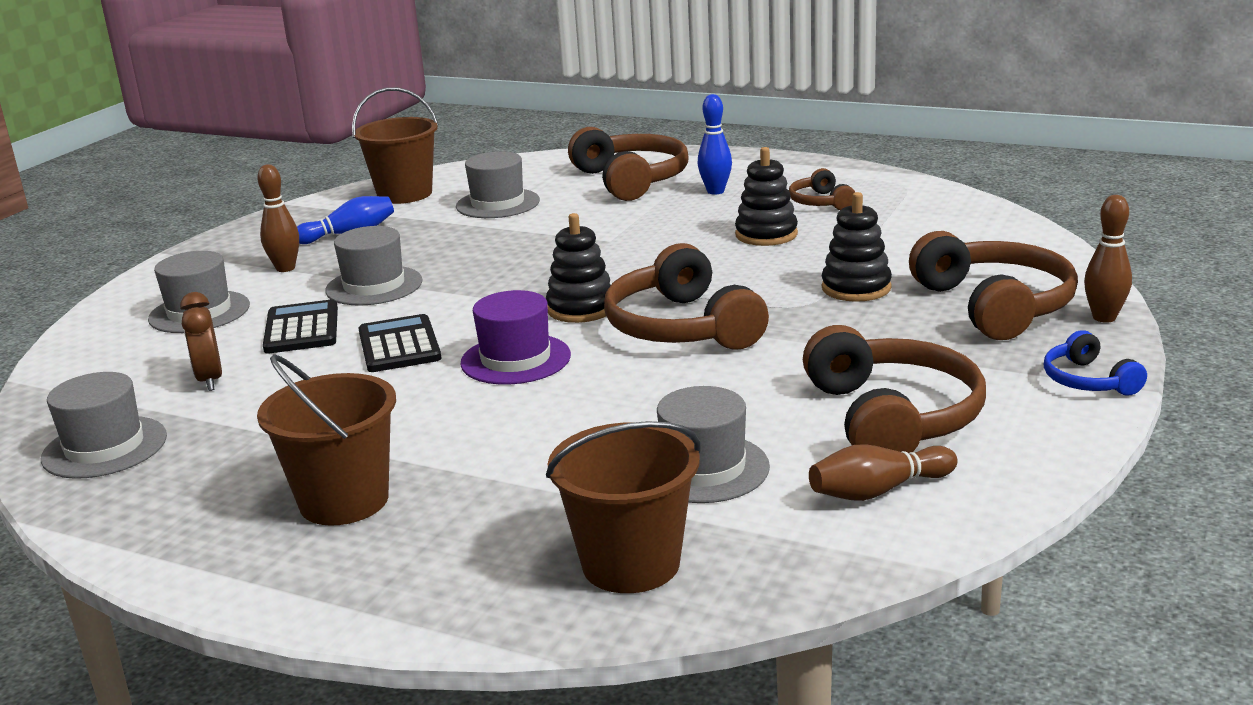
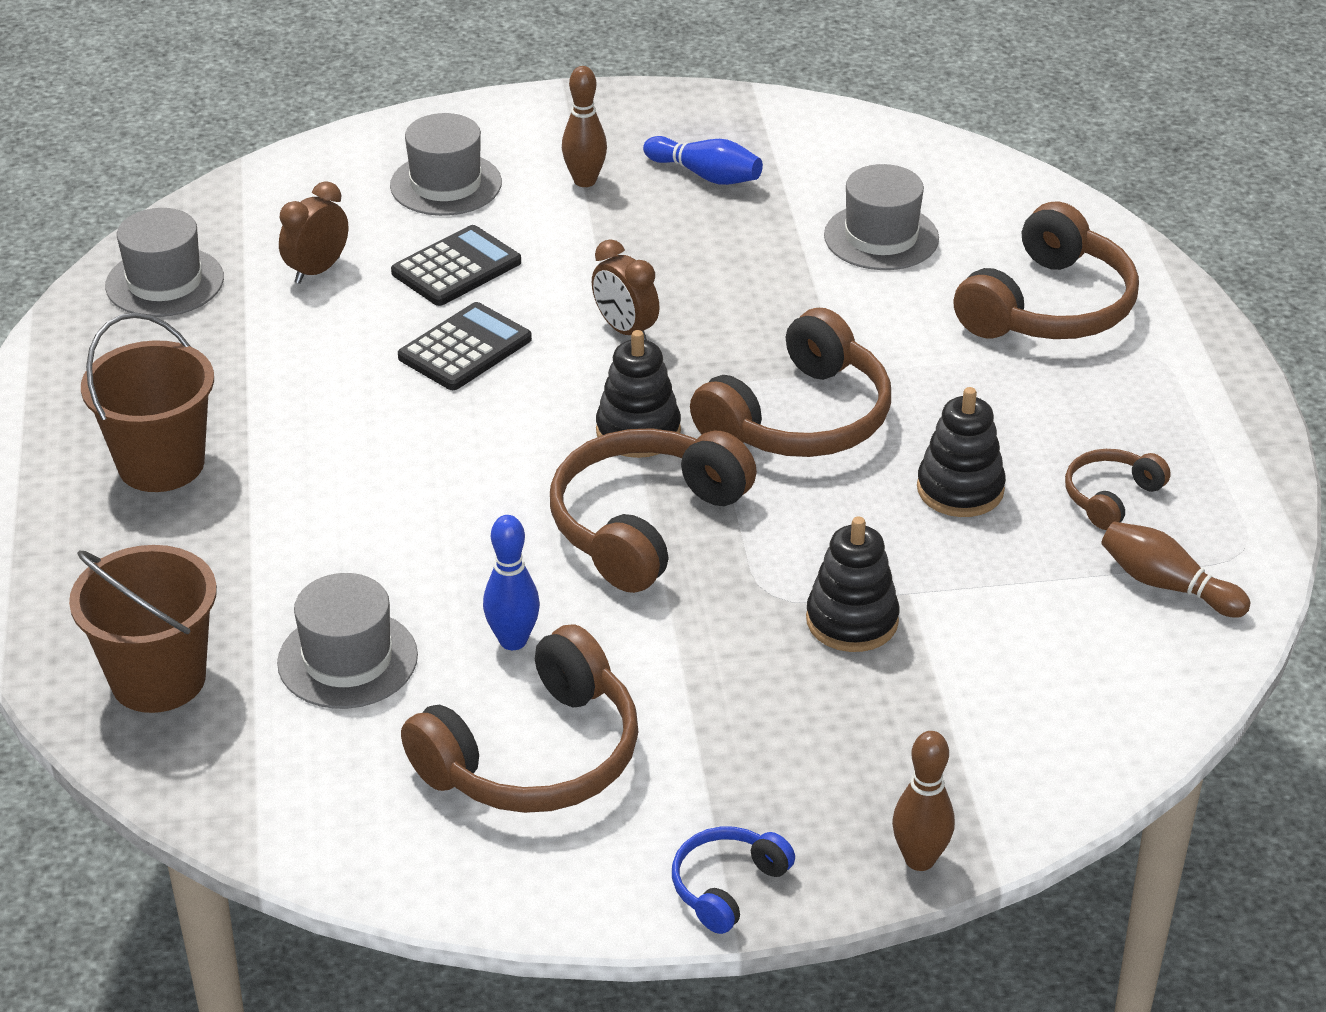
camera: 55 degrees right, 15 degrees up
(374, 286) = (587, 262): grey hat -> none
(404, 194) = (851, 155): brown bucket -> none
(467, 290) = (625, 330): none -> brown clock
(515, 359) = (488, 439): purple hat -> none
(715, 191) = (1071, 392): blue bowling pin -> blue bowling pin (513, 641)
(878, 491) = (375, 793): brown bowling pin -> brown bowling pin (1167, 585)
(995, 306) = (886, 754): brown headphones -> brown headphones (799, 419)

